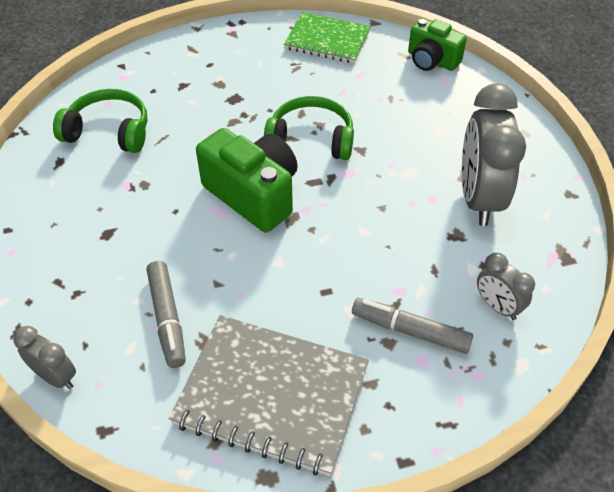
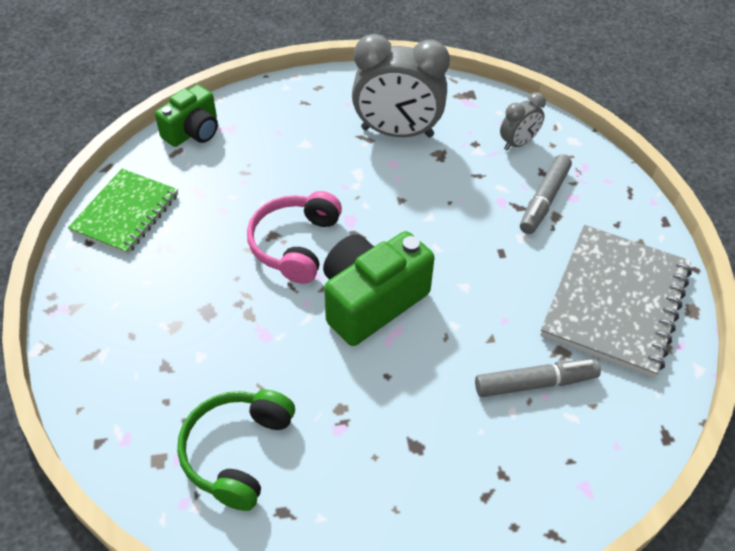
camera: 85 degrees left, 0 degrees up
(56, 376) = (611, 486): grey clock -> none
(311, 139) = (295, 244): green headphones -> pink headphones

